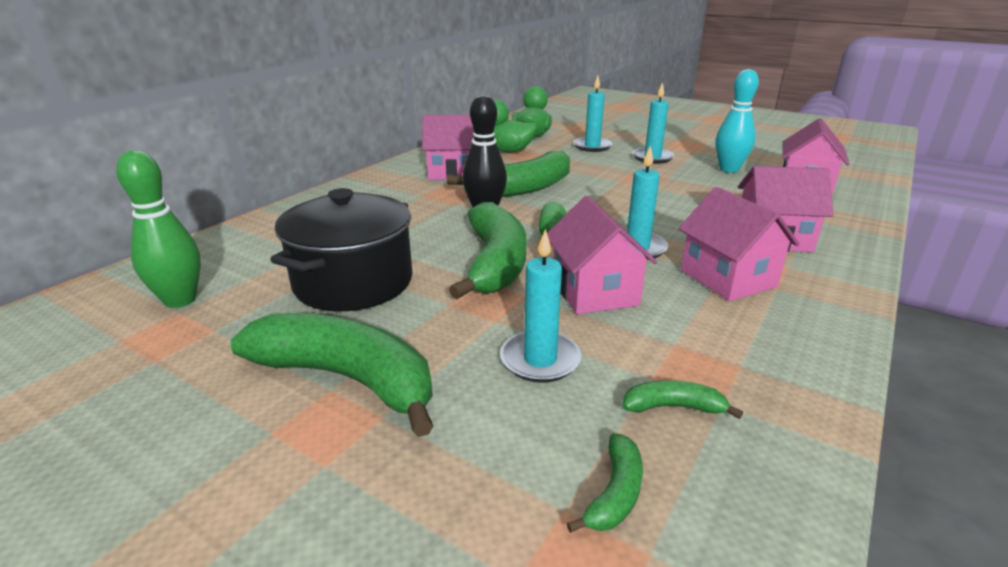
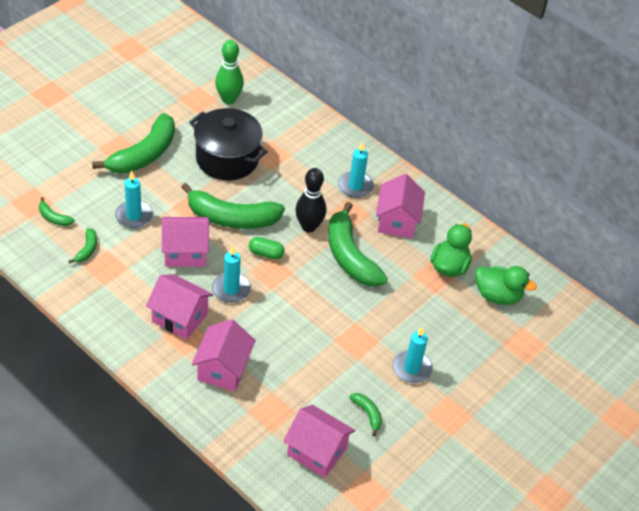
camera: 95 degrees right, 20 degrees up
(592, 146) = (454, 333): turquoise candle -> turquoise candle (355, 186)
(727, 278) = (180, 317): pink house -> pink house turned 45 degrees clockwise
(729, 169) = (367, 414): turquoise bowling pin -> green banana

